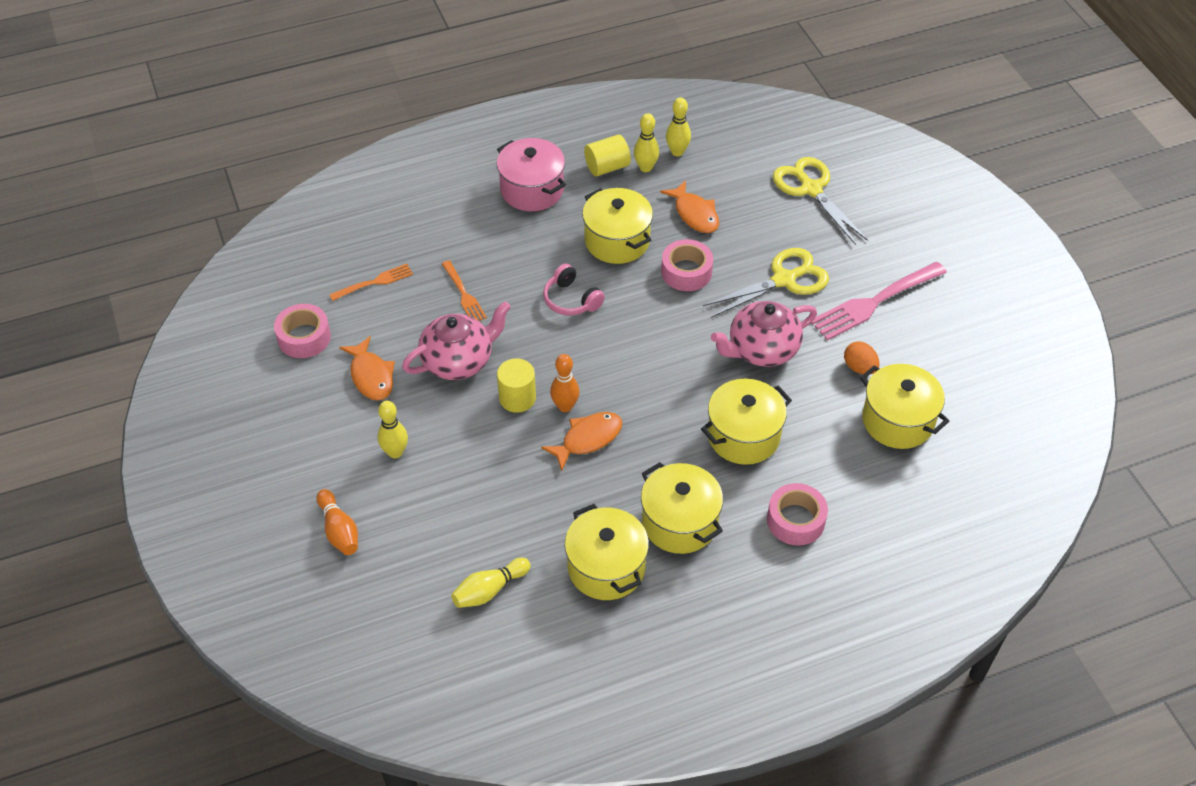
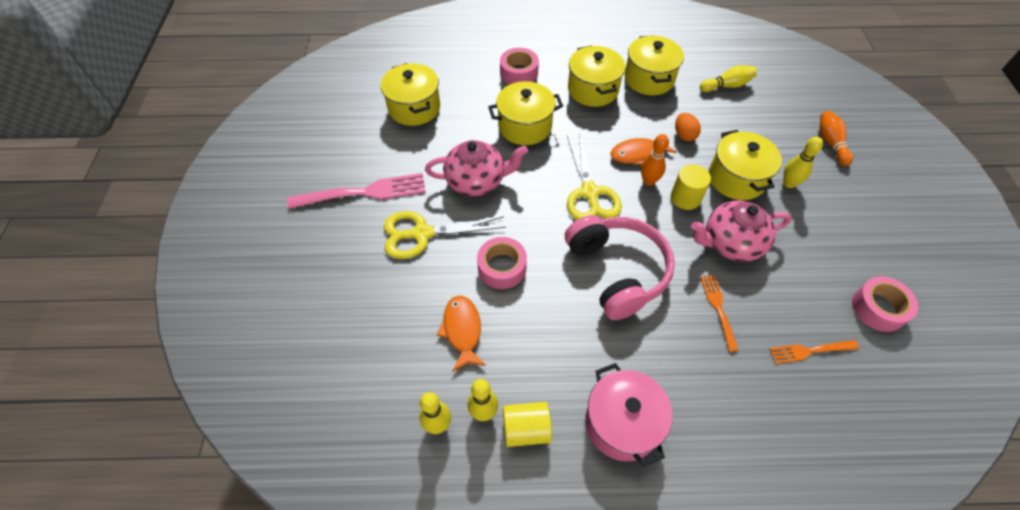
camera: 160 degrees left, 5 degrees up
(371, 376) = (810, 251): orange fish -> none
(571, 300) = (617, 271): pink headphones -> pink headphones, size x1.93
(617, 241) = (552, 323): yellow pot -> yellow pot (736, 178)
(811, 189) = (332, 323): yellow scissors -> yellow scissors (589, 193)
(859, 367) = (413, 148): orange egg -> orange egg (684, 135)

